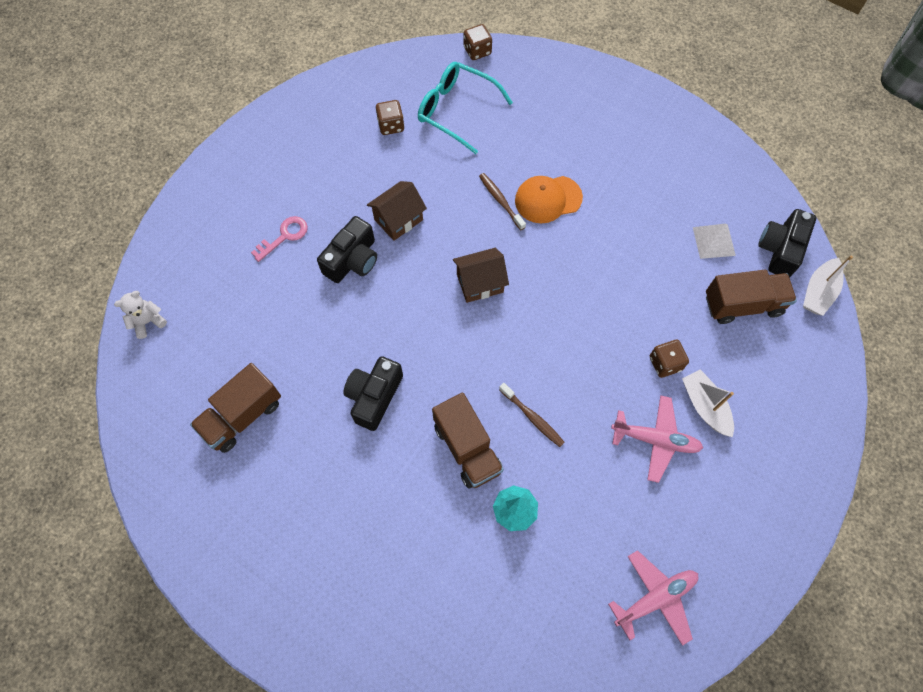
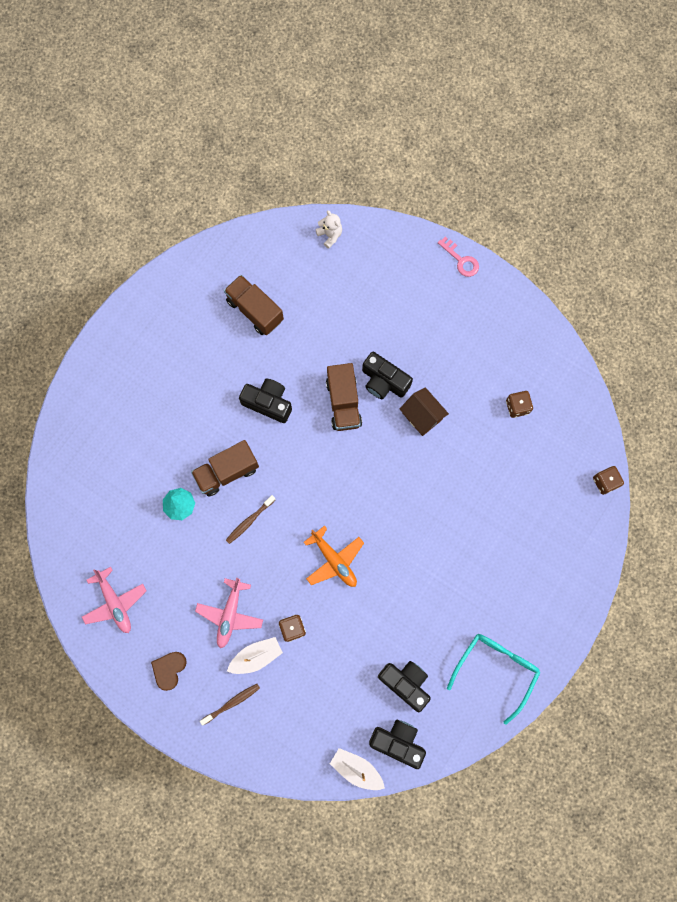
camera: 90 degrees right, 10 degrees up
(284, 236) = (405, 327): pink key -> pink key (461, 260)
(456, 110) = (535, 463): turquoise glasses -> turquoise glasses (496, 669)
(480, 283) = (363, 482): brown house -> none
(500, 201) = (442, 500): brown toothbrush -> brown toothbrush (231, 703)
(548, 199) = (445, 541): orange cap -> none
(577, 316) = (334, 560): none -> orange plane
(714, 241) = (405, 683): white pyramid -> black camera
(736, 517) = (169, 669): none -> brown heart
(742, 304) = (345, 700): brown truck -> brown truck (343, 403)

